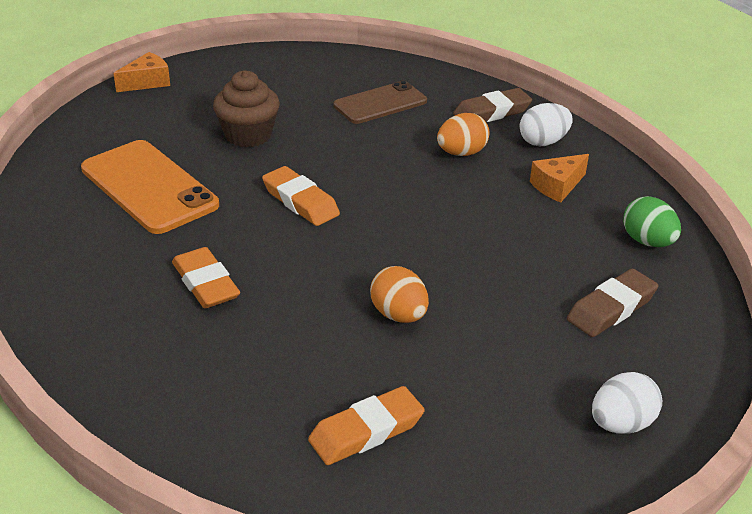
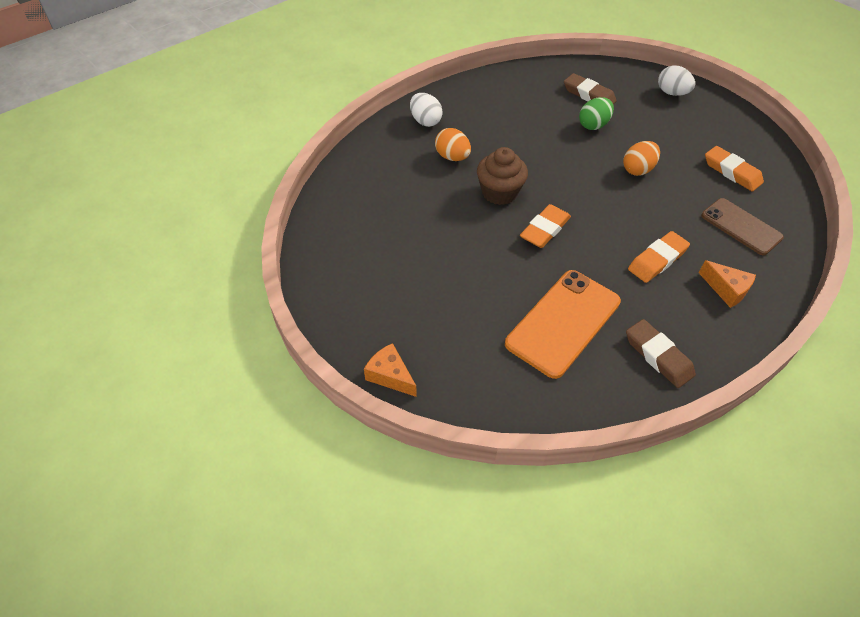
camera: 100 degrees left, 15 degrees up
(248, 135) = (465, 277): brown cupcake -> brown cupcake (499, 192)
(380, 103) = (392, 205): brown phone -> brown phone (741, 226)
(492, 112) = (390, 146): brown eraser -> brown eraser (658, 356)
(557, 186) = (478, 114): orange cheese -> orange cheese (726, 289)
(647, 242) = (522, 82): green egg -> green egg (593, 125)

